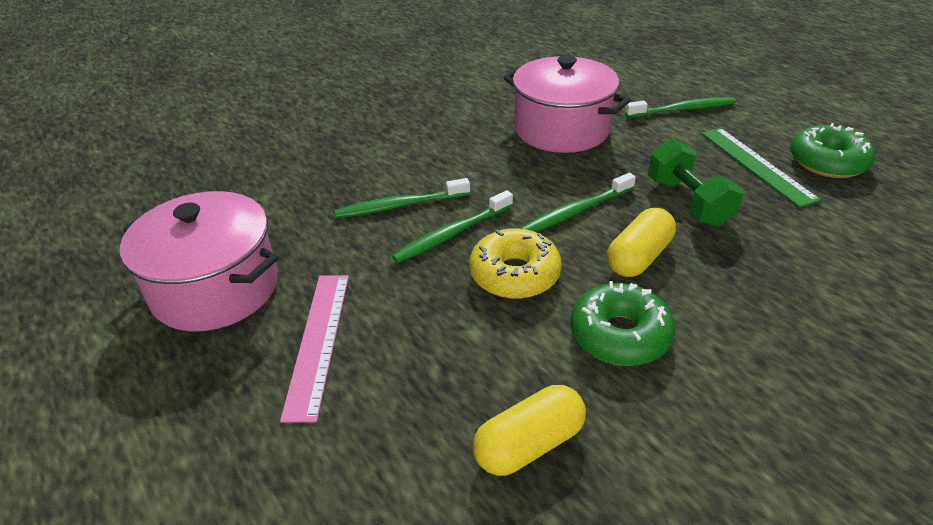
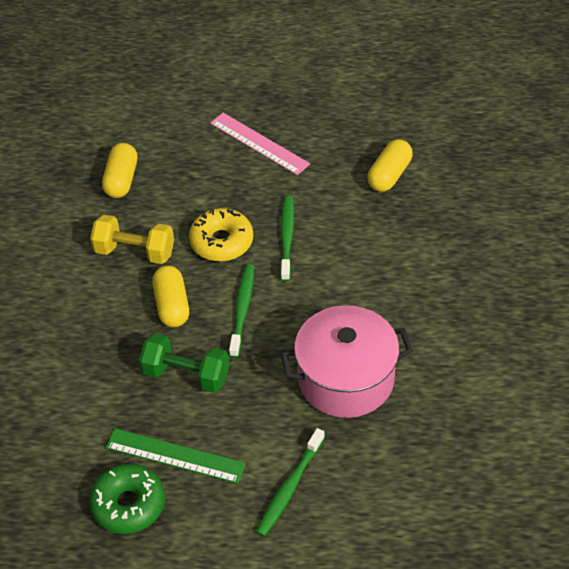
camera: 130 degrees right, 10 degrees up
(215, 288) = (344, 122): pink pot -> none
(287, 214) = (389, 175): none -> yellow capsule
(400, 205) = (342, 230): green toothbrush -> none
(619, 335) = (134, 252): green donut -> yellow dumbbell

